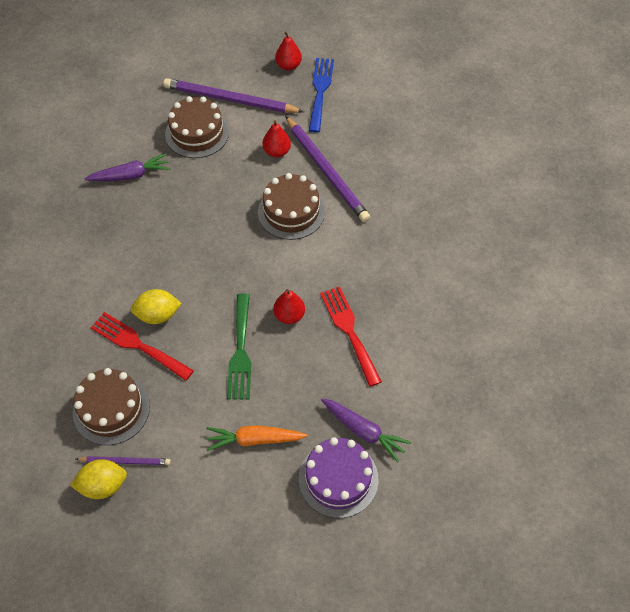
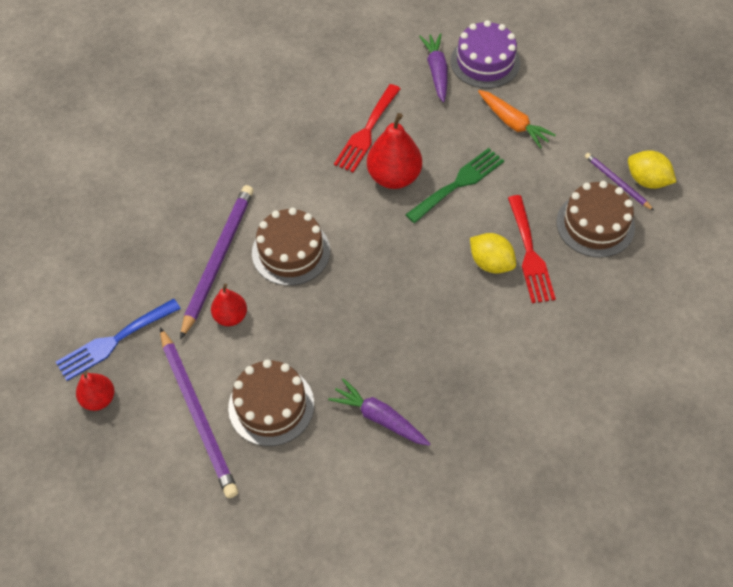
camera: 130 degrees left, 0 degrees up
(289, 315) = (394, 177): red pear -> red pear, size x1.68

